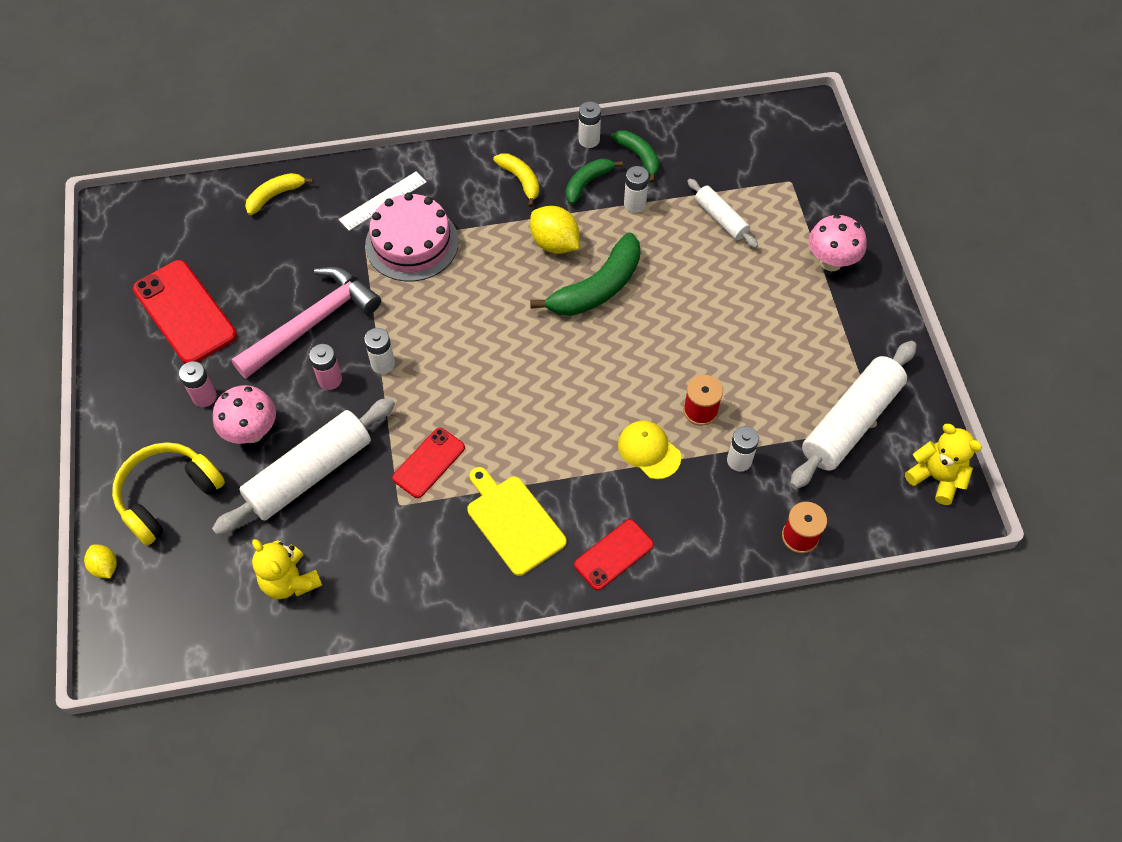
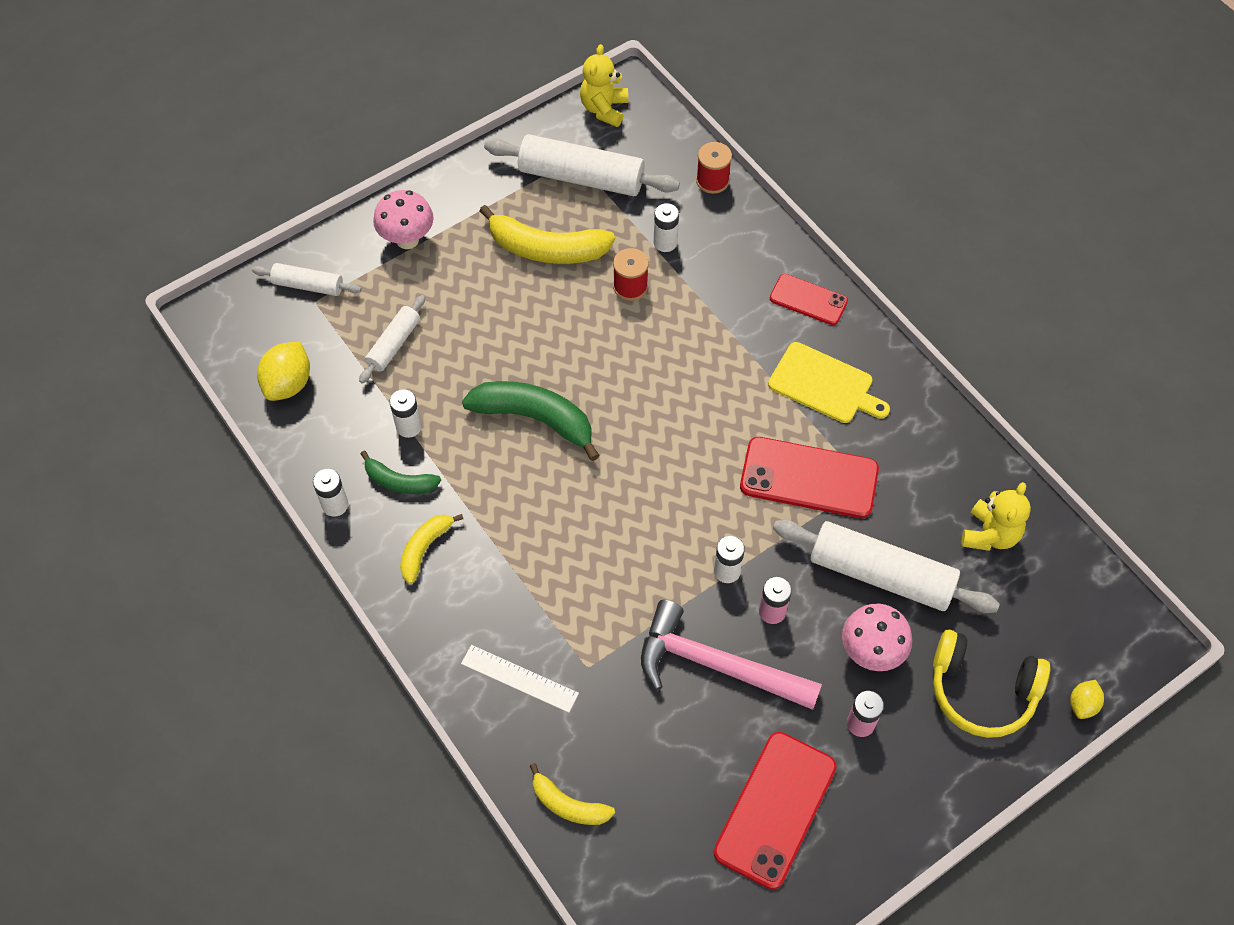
camera: 115 degrees left, 0 degrees up
(412, 243) = (563, 618): pink cake -> none
(429, 463) = (809, 478): red phone -> red phone, size x1.69
(513, 522) = (824, 385): yellow cutting board -> yellow cutting board turned 90 degrees counterclockwise
(555, 243) = (497, 479): yellow lemon -> yellow lemon (288, 384)
(639, 157) = (340, 447): green banana -> none
(649, 450) = (694, 310): yellow cap -> none
(774, 361) = (546, 249): none -> yellow banana
(810, 181) = (308, 285): none -> white rolling pin

